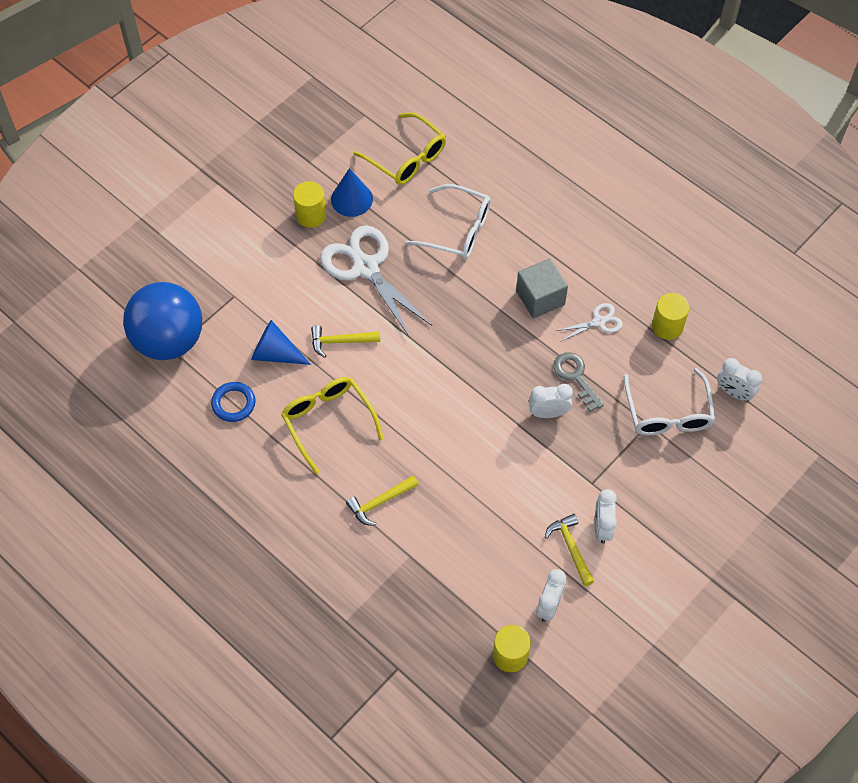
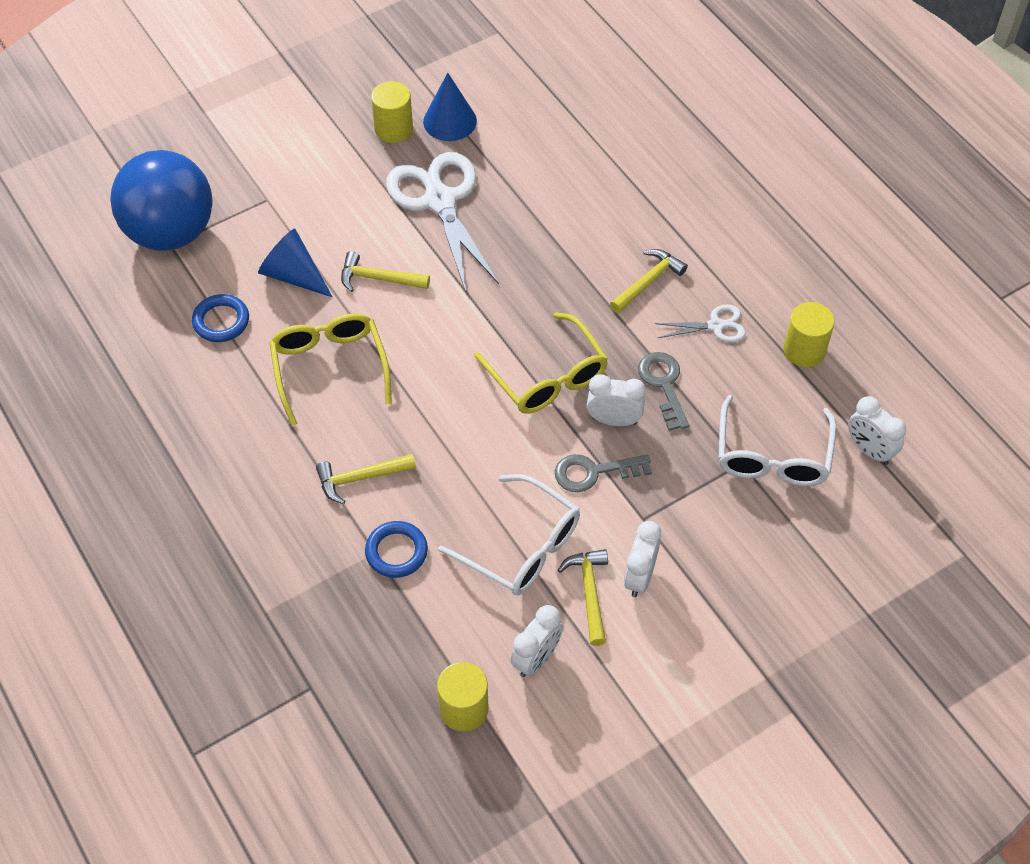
camera: 15 degrees right, 5 degrees down
(407, 158) = (534, 89): yellow glasses -> yellow glasses (547, 377)
(425, 552) = (396, 552): none -> blue ring
(457, 230) = (569, 182): white glasses -> white glasses (521, 547)
(540, 298) = (648, 282): grey cube -> yellow hammer
(546, 456) = (594, 472): none -> grey key

